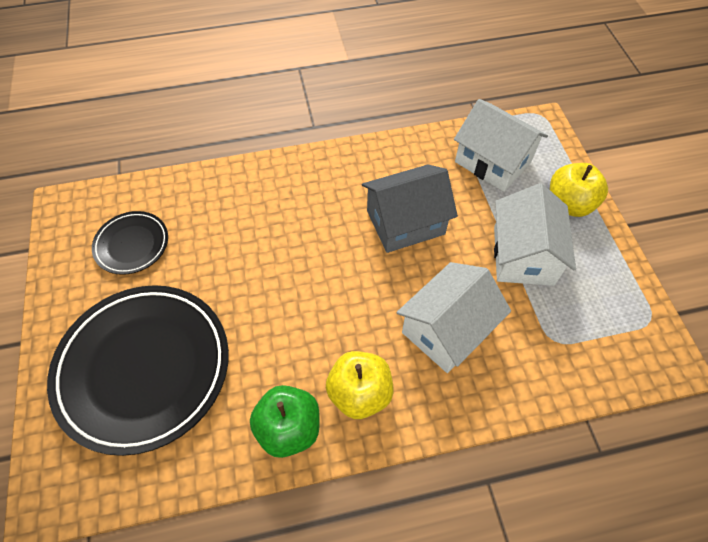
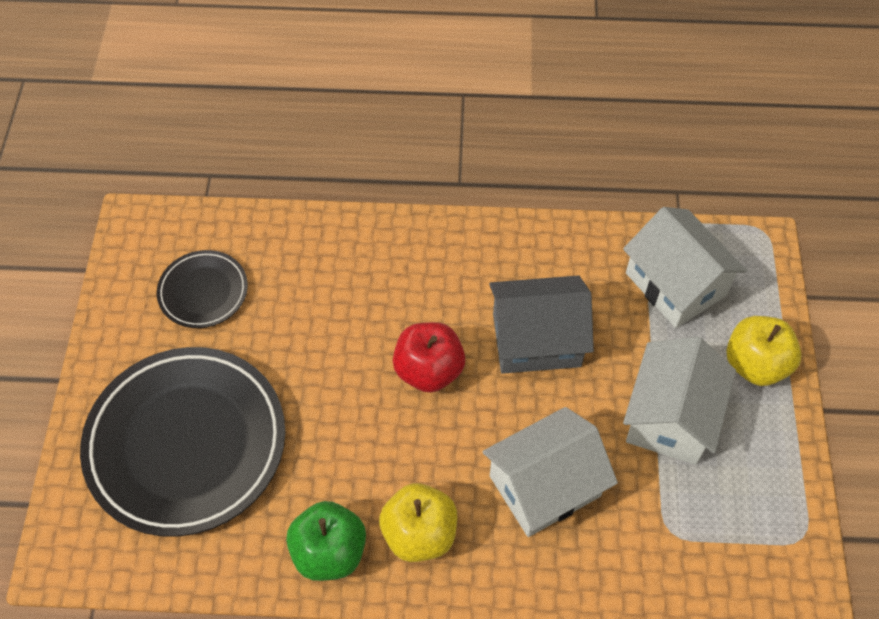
camera: 15 degrees right, 0 degrees up
(330, 263) = (429, 370): none -> red apple

